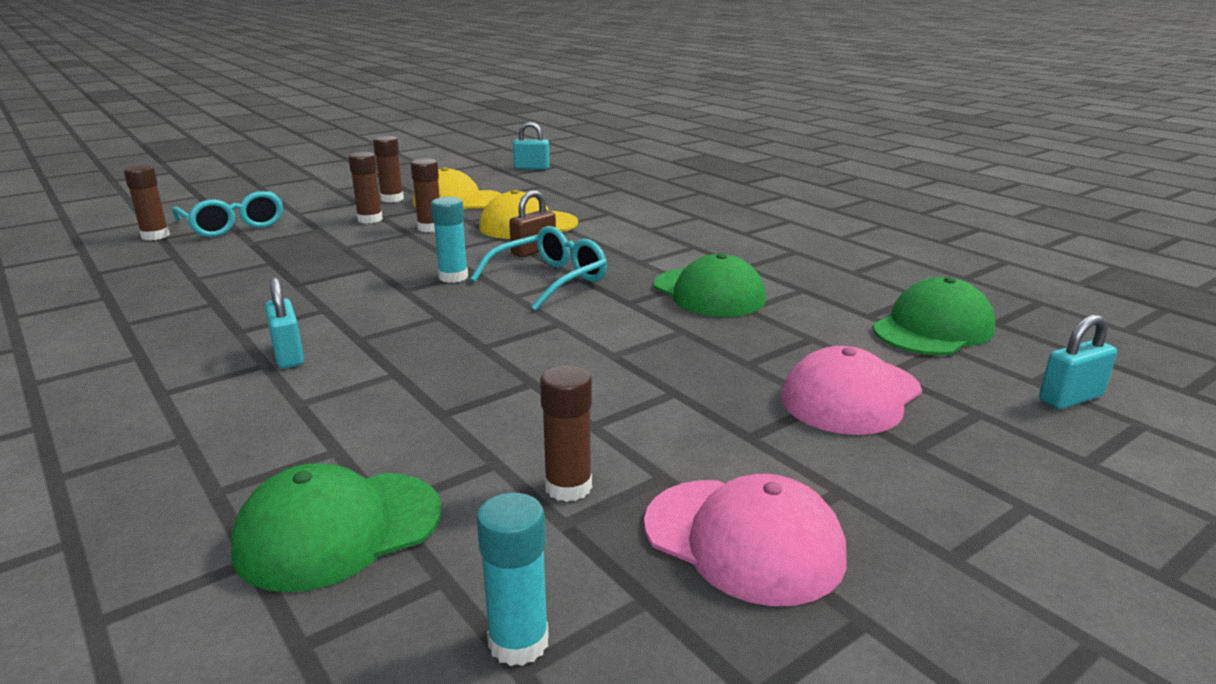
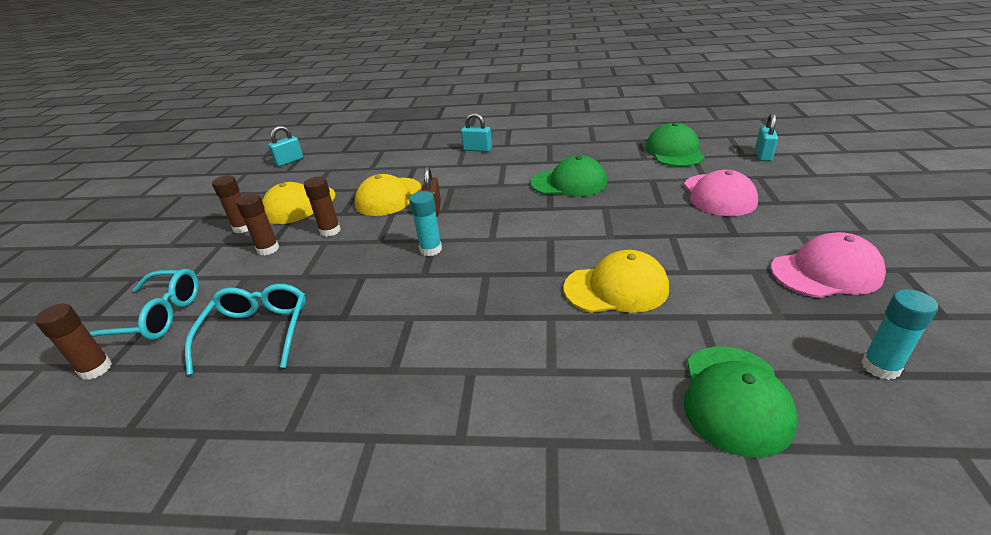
camera: 45 degrees left, 10 degrees up
(288, 355) = (468, 355): turquoise padlock -> turquoise padlock (477, 149)
(496, 392) = (616, 288): none -> yellow cap
(549, 280) = (486, 219): turquoise glasses -> turquoise glasses (257, 332)
(568, 487) = (745, 302): brown glue stick -> none

